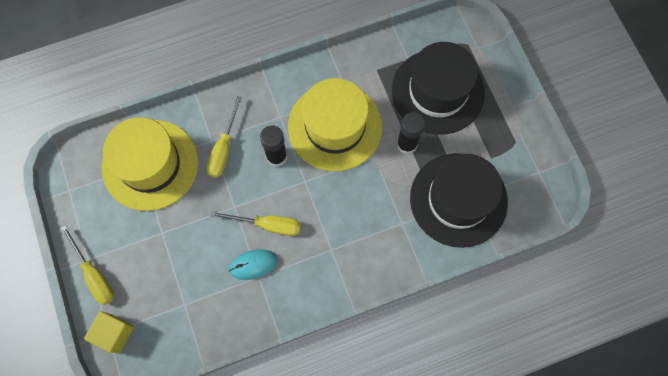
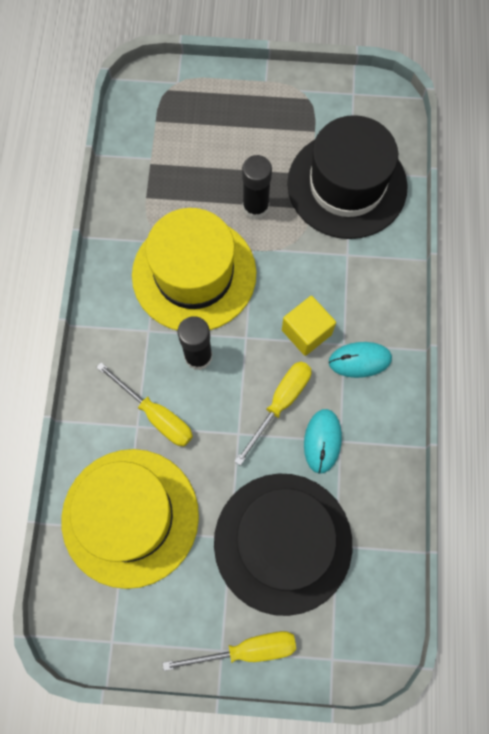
camera: 65 degrees left, 0 degrees up
(114, 333) = (336, 651): yellow cube -> yellow cube (306, 332)
(324, 266) = (360, 360): none -> turquoise mouse
(437, 91) = (208, 146): black hat -> black hat (283, 542)

